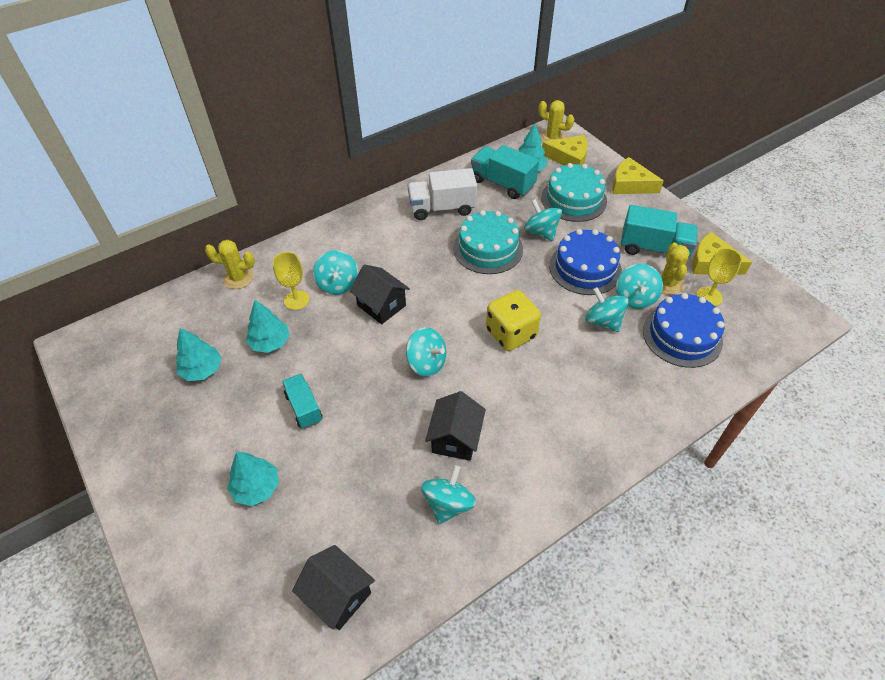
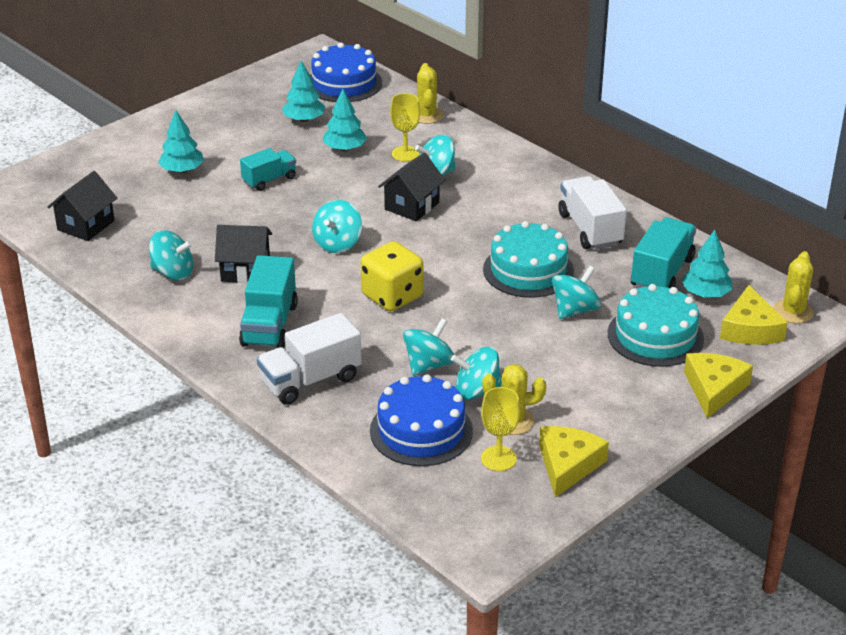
camera: 80 degrees right, 15 degrees down
(585, 268) = (518, 349): blue cake -> blue cake (344, 83)
(622, 400) = (310, 380): none -> white truck
(654, 248) = (578, 410): turquoise truck -> turquoise truck (269, 325)

